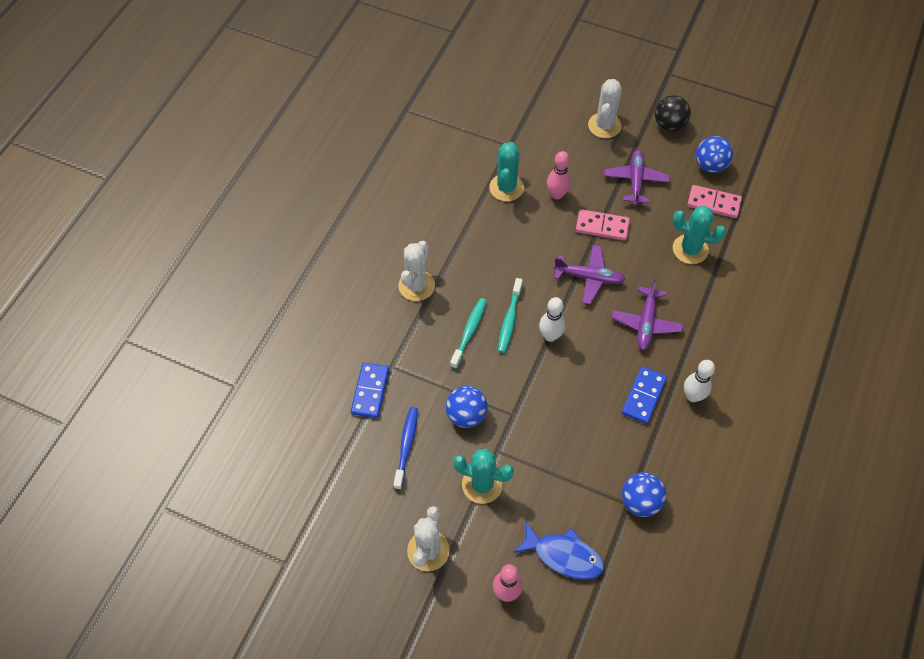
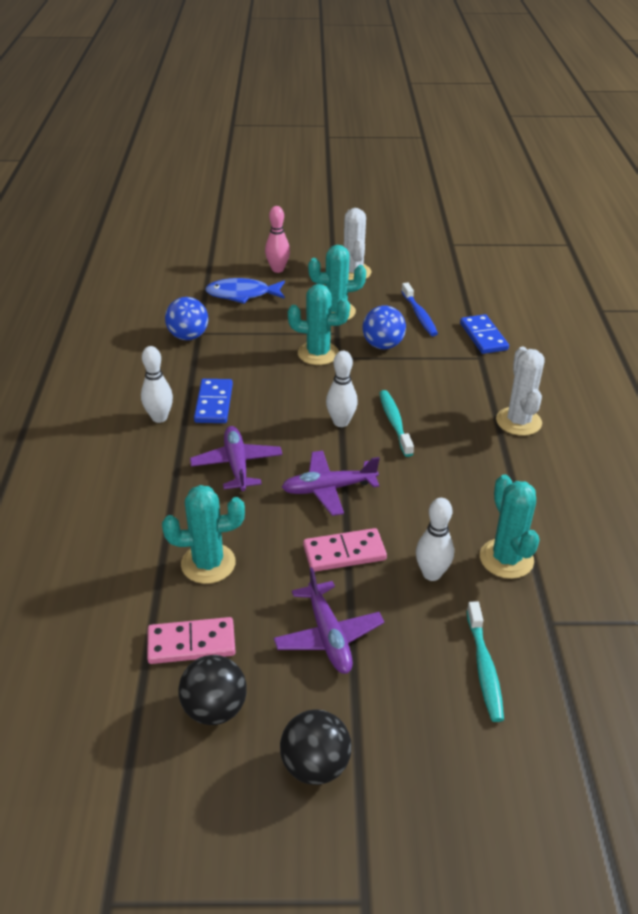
camera: 155 degrees right, 20 degrees down
(469, 332) = (429, 401): turquoise toothbrush -> turquoise toothbrush (484, 668)
(529, 427) = (318, 353): none -> turquoise cactus
(557, 194) = (431, 574): pink bowling pin -> white bowling pin
(604, 125) = (428, 717): white cactus -> none
(710, 165) = (214, 709): blue ball -> black ball

